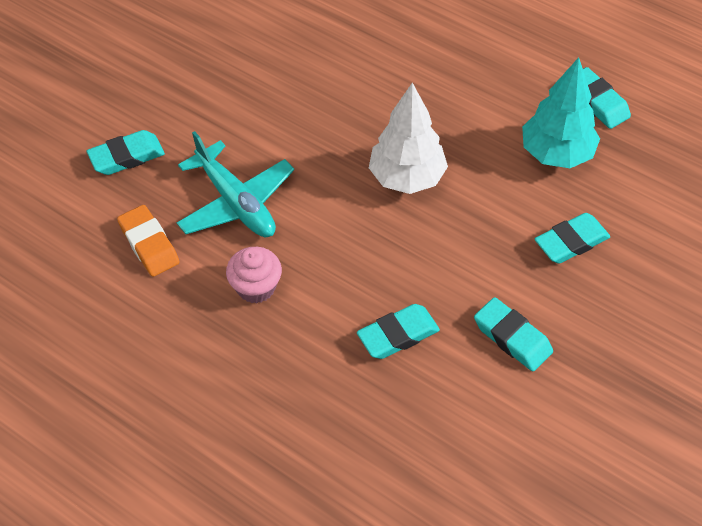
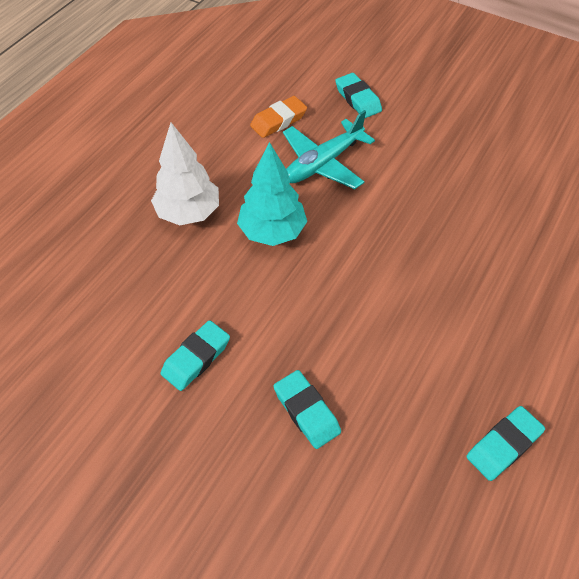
camera: 85 degrees right, 0 degrees up
(256, 287) = (243, 182): pink cupcake -> none
(398, 335) = (200, 274): turquoise eraser -> none
(407, 178) = (366, 273): white tree -> white tree (188, 213)
(556, 153) = (419, 400): turquoise tree -> turquoise tree (272, 232)

